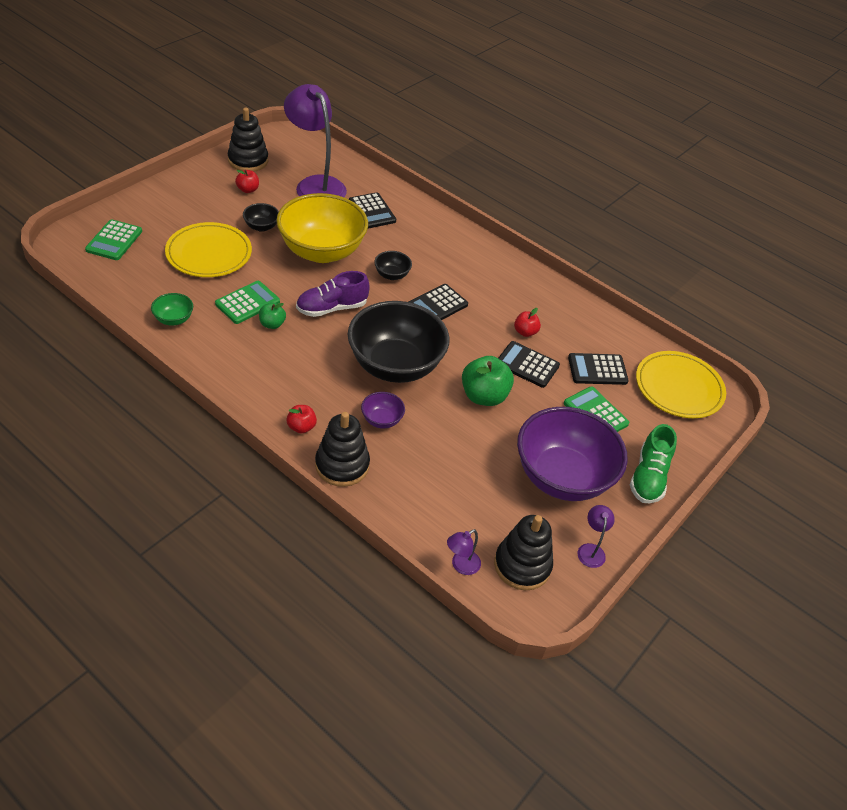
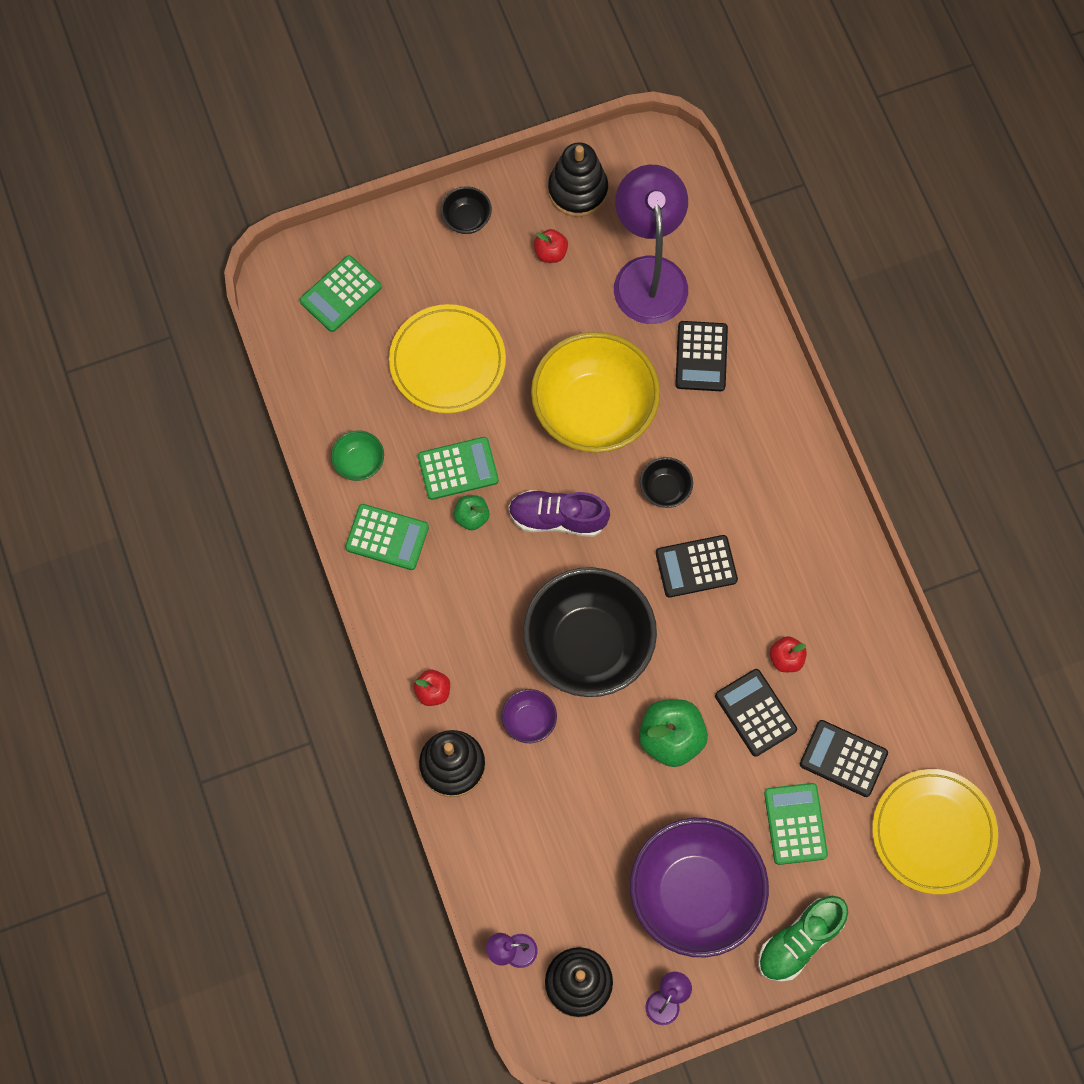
camera: 35 degrees right, 25 degrees up
(217, 352) = (387, 537): none -> green calculator
(261, 227) = (536, 334): black bowl -> black bowl (466, 219)

